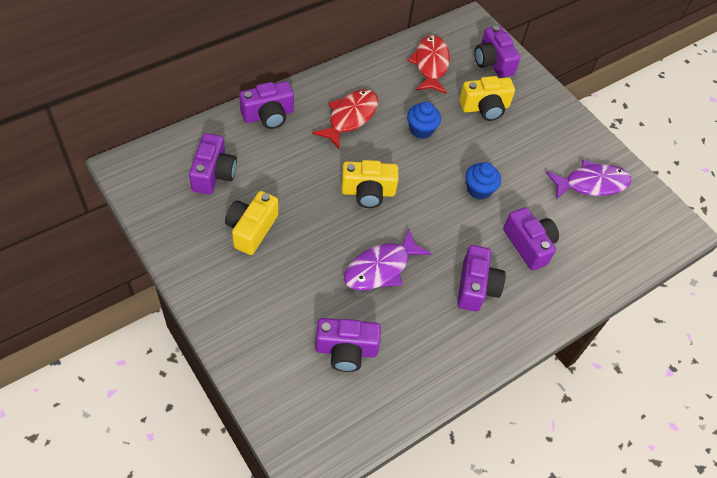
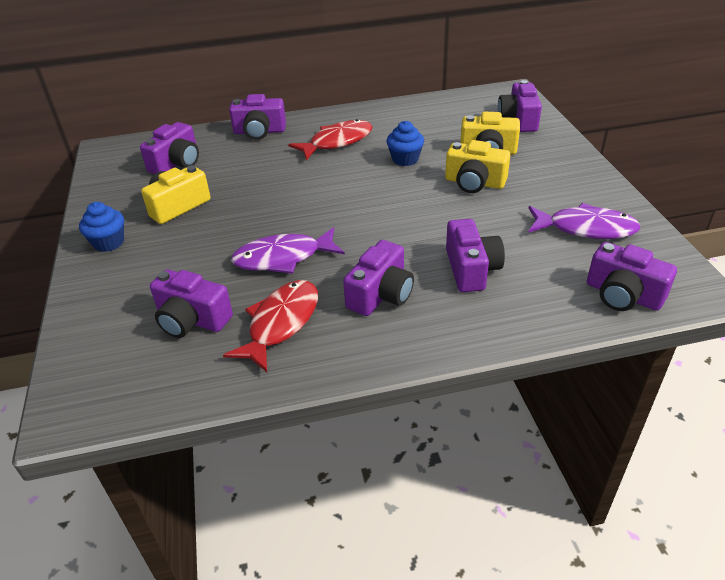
camera: 30 degrees right, 15 degrees down
(368, 192) = (314, 197): yellow camera -> yellow camera (474, 182)
(430, 65) = (447, 115): red fish -> red fish (281, 323)
(479, 190) = (439, 213): blue cupcake -> blue cupcake (109, 242)
(638, 245) = (623, 295): none -> purple camera

